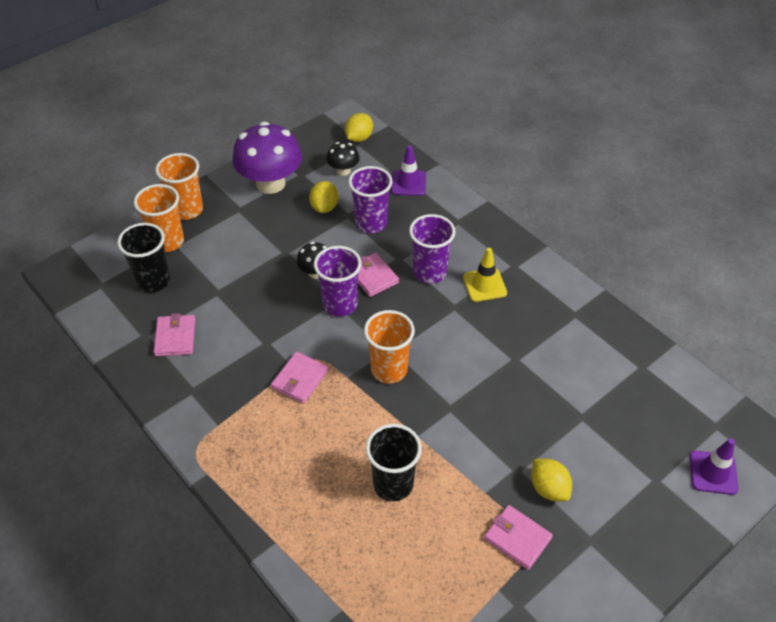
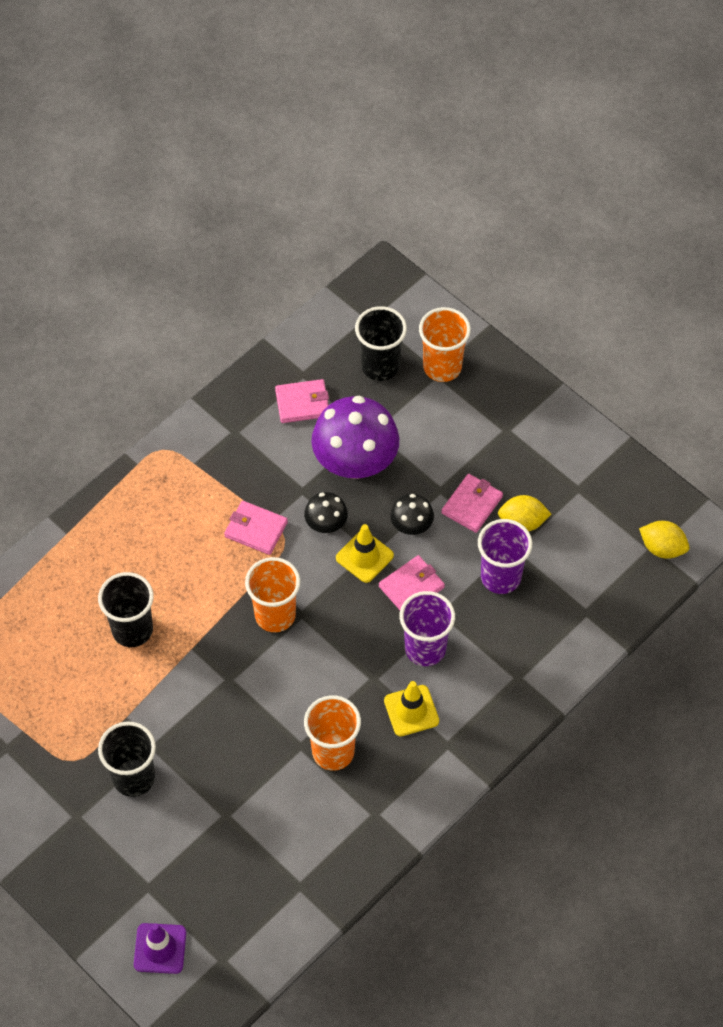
camera: 85 degrees right, 10 degrees up
(187, 210) = (497, 376): orange cup -> orange cup (333, 752)
(270, 183) = (557, 457): purple mushroom -> purple mushroom (355, 462)
(340, 304) = (364, 557): purple cup -> yellow traffic cone
(343, 170) = (593, 536): black mushroom -> black mushroom (326, 524)
(408, 183) = (581, 615): purple traffic cone -> none
(517, 538) = (76, 747): pink wallet -> pink wallet (472, 505)
(548, 488) = (133, 778): yellow lemon -> black cup

